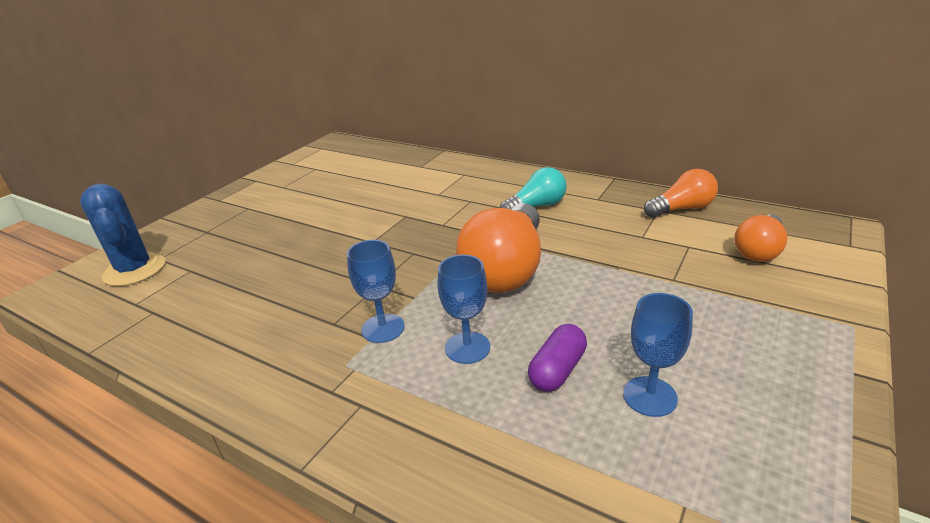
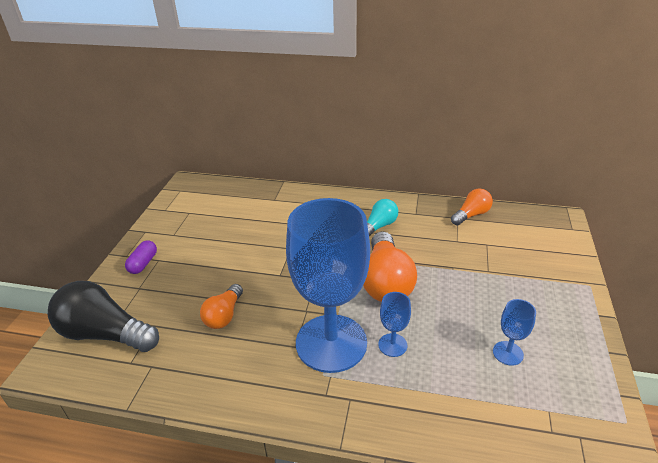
camera: 20 degrees left, 5 degrees up
(135, 270) = (105, 334): blue cactus -> black light bulb
(383, 328) = (331, 343): blue goblet -> blue goblet, size x2.49
(557, 370) = (452, 348): purple capsule -> purple capsule (143, 263)
(759, 251) = (526, 241): orange light bulb -> orange light bulb (224, 315)

